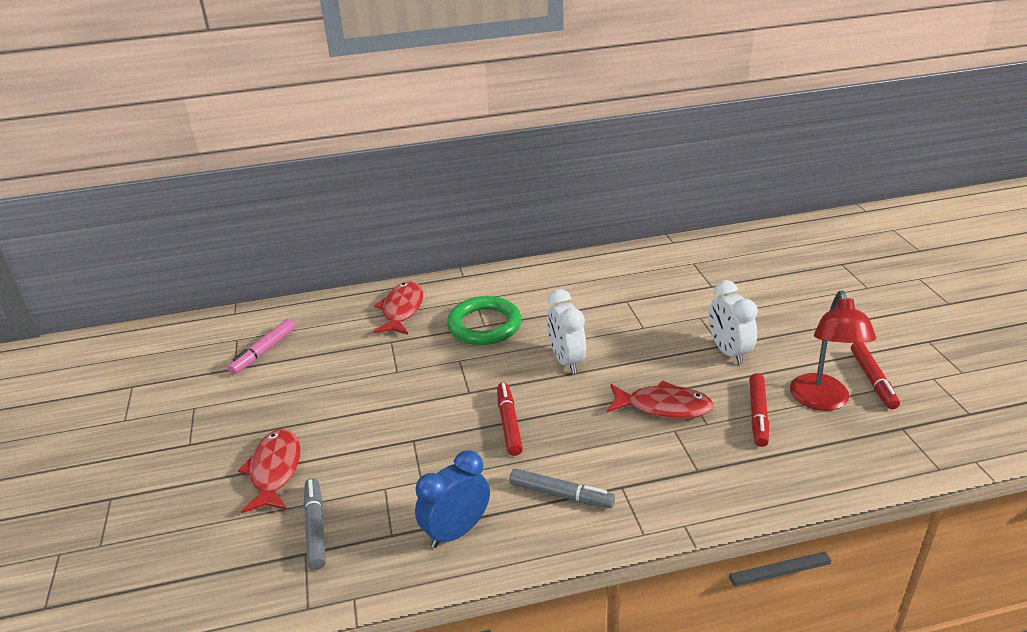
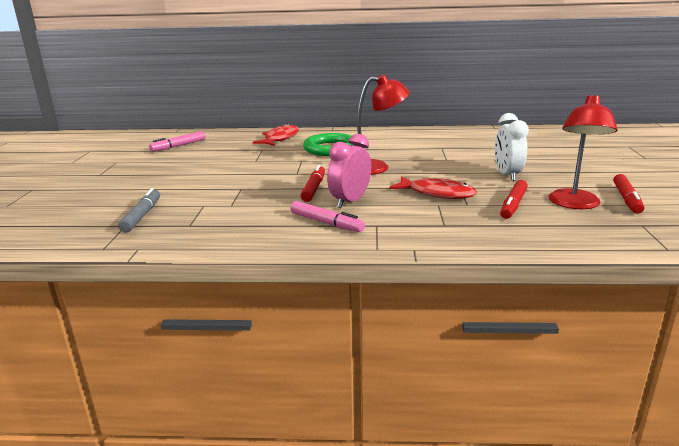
camera: 15 degrees right, 10 degrees down
(275, 471) = (139, 190): red fish -> none
(456, 531) = (235, 229): blue clock -> none
(561, 494) = (326, 223): grey marker -> pink marker
(566, 360) = (377, 167): white clock -> red lamp
(568, 443) = (350, 201): none -> pink clock

